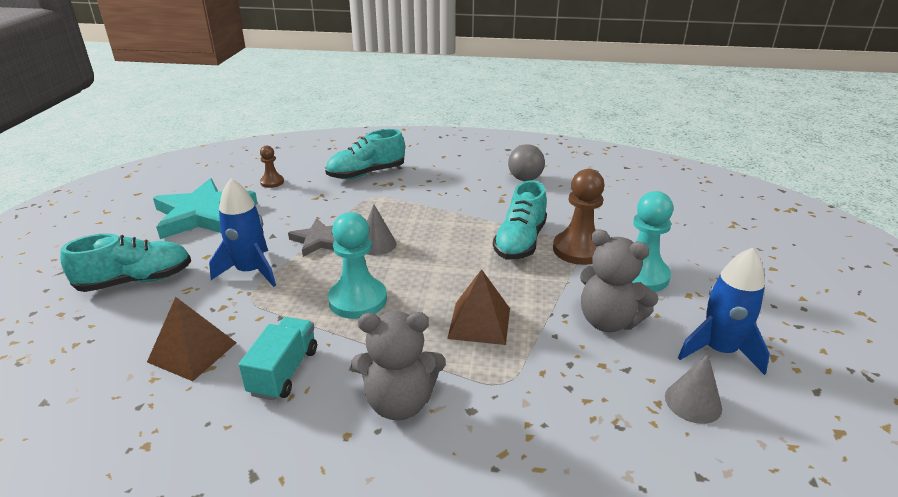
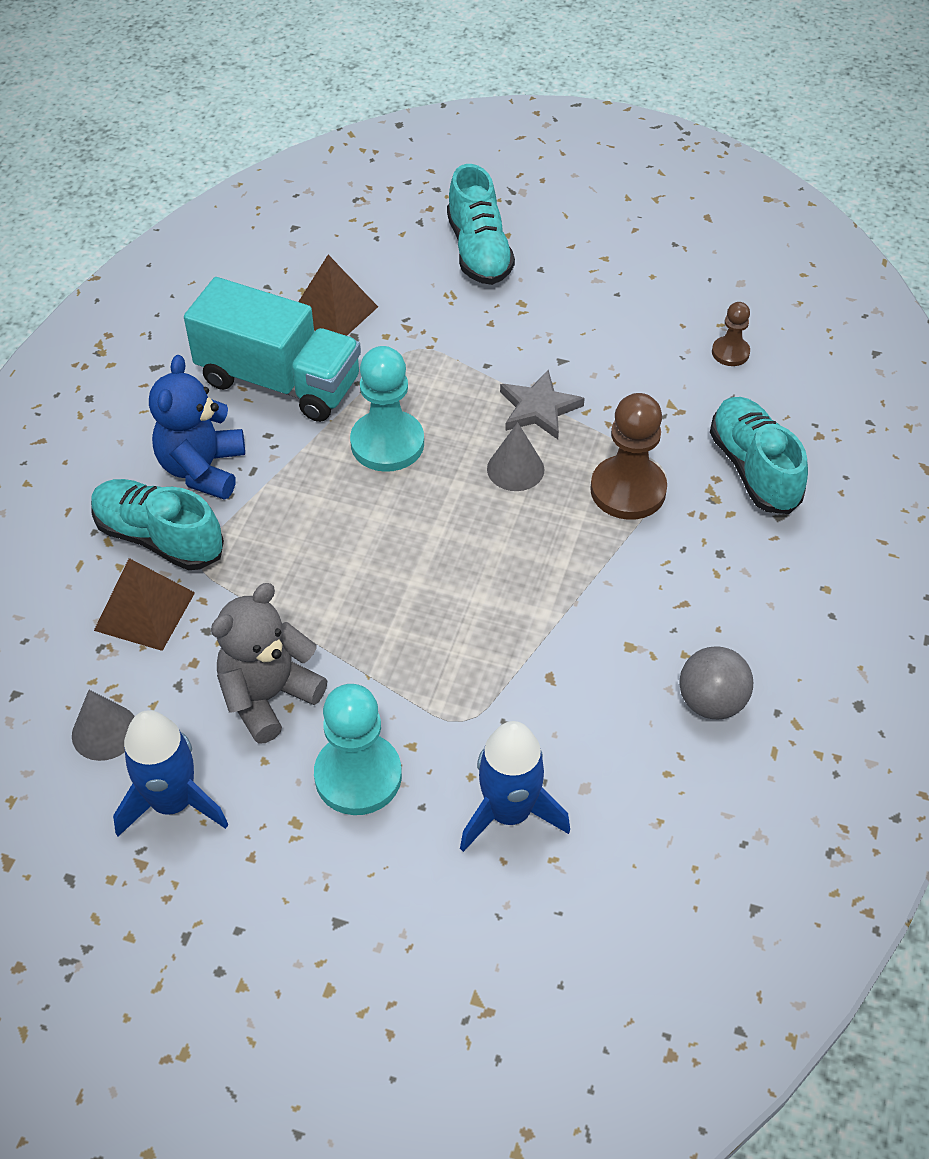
camera: 100 degrees right, 20 degrees up
(204, 214) = (633, 289): turquoise star -> none
(250, 271) = (475, 345): blue rocket -> blue rocket (509, 812)
(284, 372) = (279, 381): turquoise truck -> turquoise truck, size x1.72
(399, 402) = (202, 469): grey teddy bear -> blue teddy bear
(479, 323) = (307, 556): brown pyramid -> brown pyramid (145, 611)
(520, 242) = (487, 642): turquoise shoe -> turquoise shoe (159, 538)
(578, 250) = (447, 715): brown pawn -> brown pawn (628, 490)

